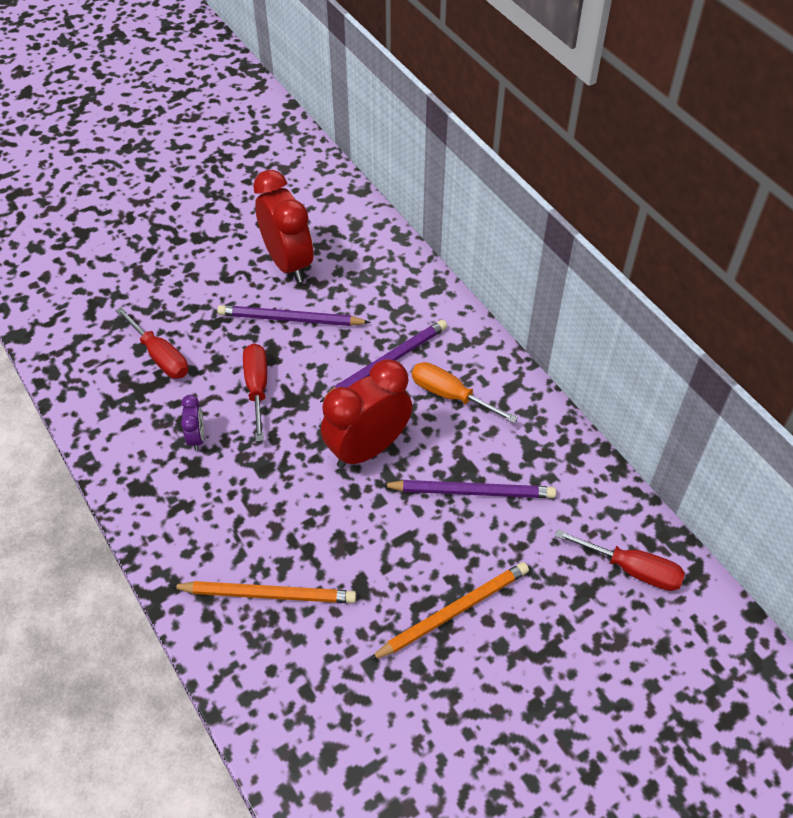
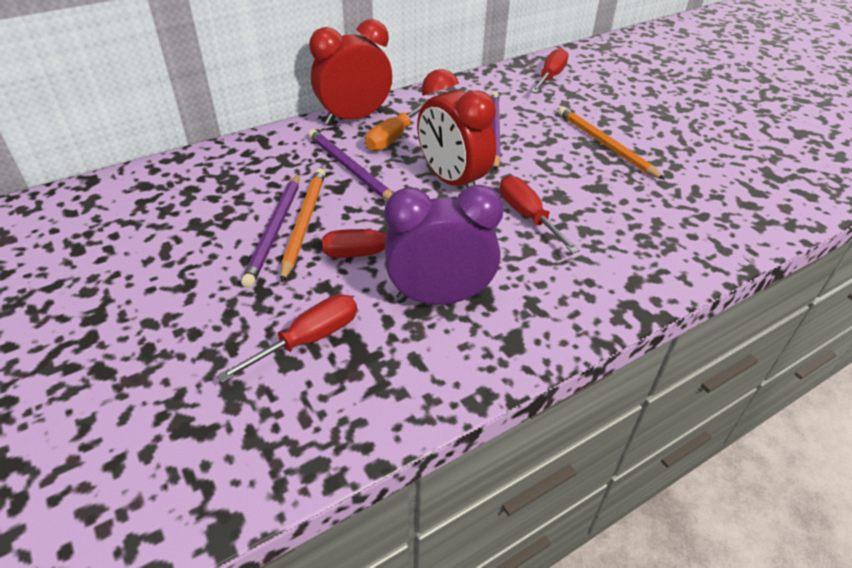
camera: 90 degrees left, 10 degrees down
(197, 437) = (440, 297): purple clock -> purple clock, size x2.19
(268, 594) = (620, 239): orange pencil -> orange pencil (304, 223)
(288, 263) = (183, 233): red clock -> red clock (354, 118)
(307, 513) = (528, 216): none -> red screwdriver

